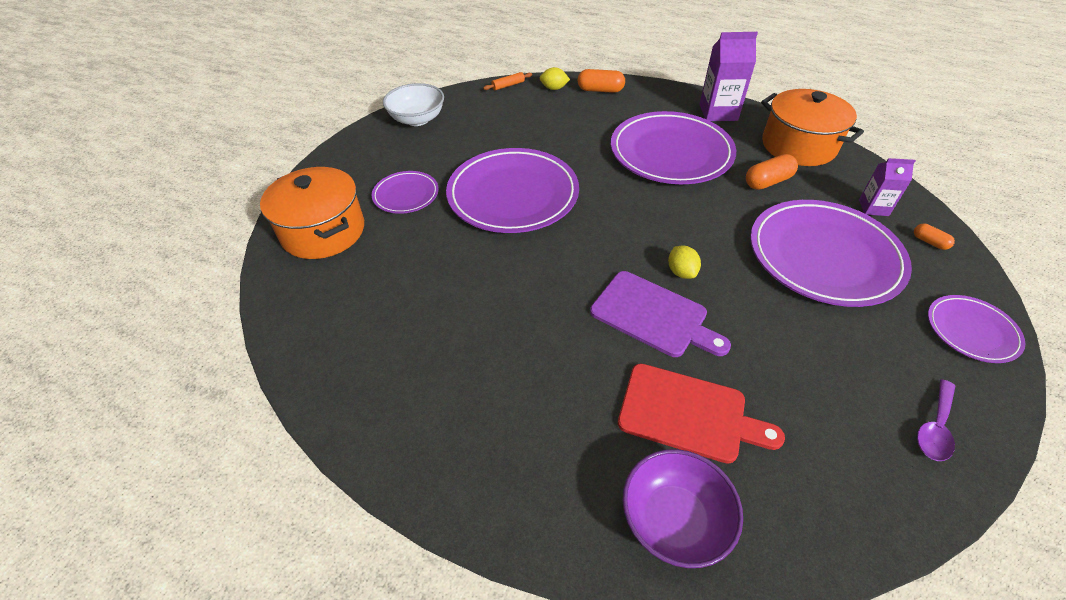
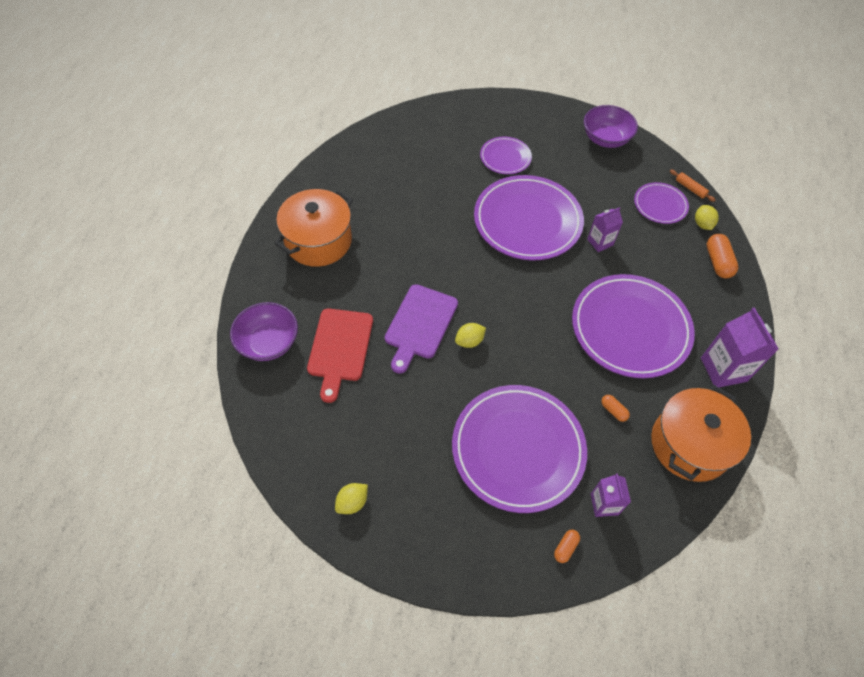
camera: 75 degrees right, 10 degrees up
(323, 231) = (453, 125): orange pot -> orange pot (318, 241)
(417, 119) = (605, 139): white bowl -> purple bowl
(558, 150) = (600, 242): none -> purple carton
(767, 182) = (613, 410): orange capsule -> orange capsule, size x0.56
(935, 427) = (352, 502): purple spoon -> yellow lemon
(971, 331) = (454, 556): purple plate -> purple plate (660, 205)

